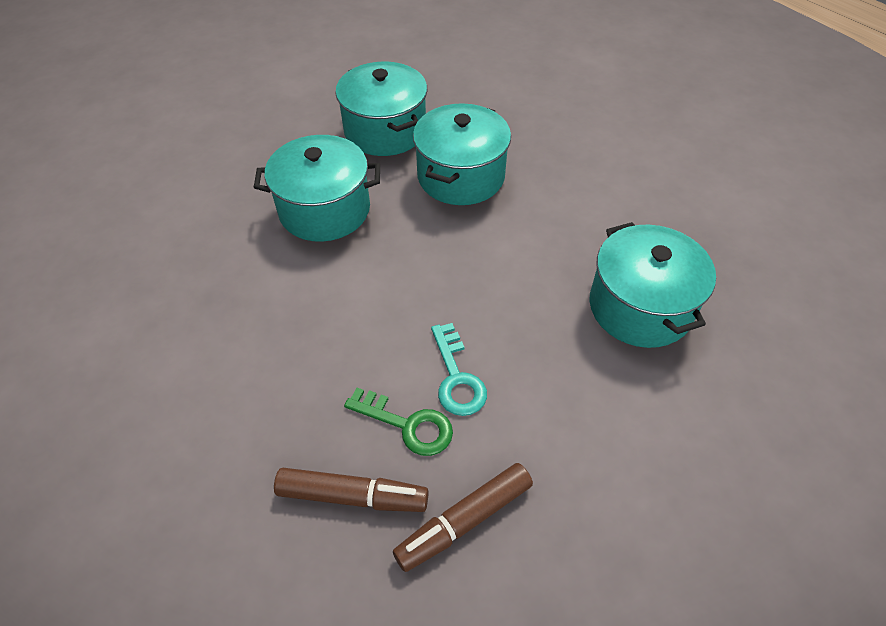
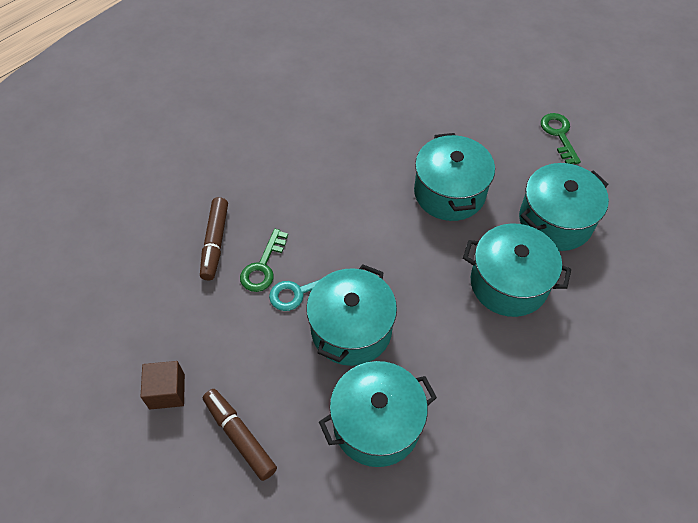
camera: 85 degrees right, 5 degrees up
(266, 110) = (559, 135): none -> green key
(464, 521) = (197, 303): brown marker -> brown marker (240, 436)
(516, 323) = (351, 329): none -> turquoise pot
(619, 563) = (167, 391): none -> brown cube

